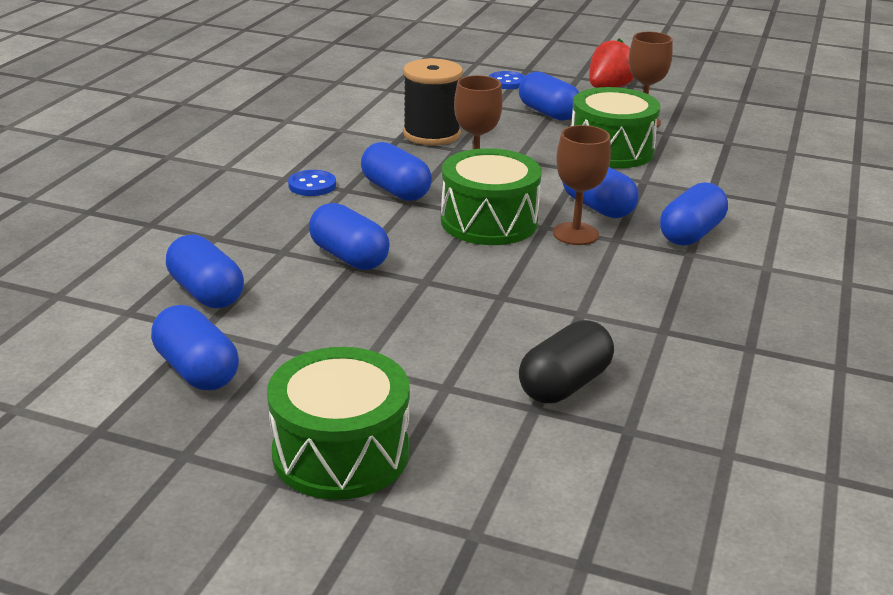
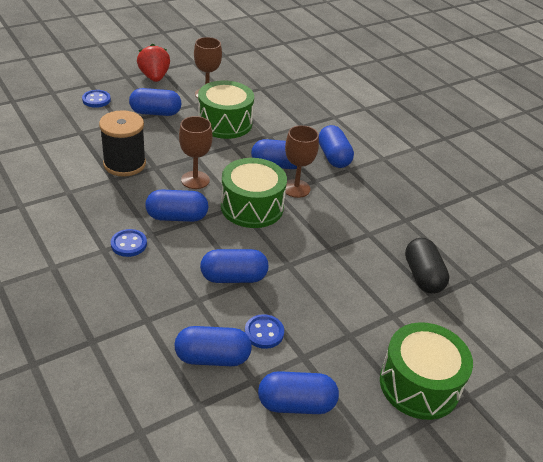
camera: 55 degrees left, 10 degrees up
(285, 308) = (264, 332): none -> blue button

